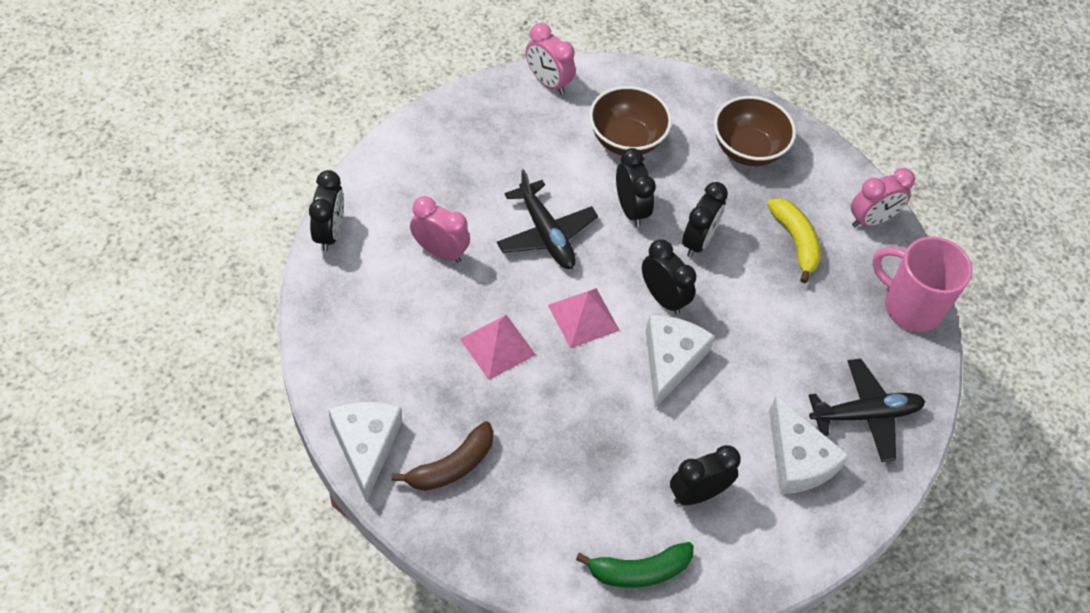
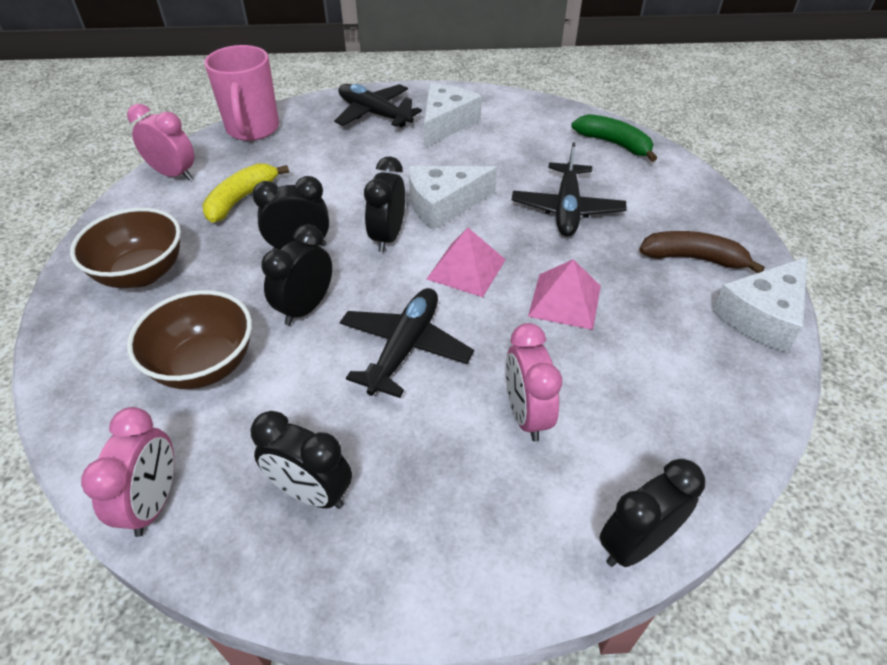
camera: 125 degrees left, 10 degrees down
(586, 439) = (567, 209): none -> black plane
(697, 493) = (529, 147): black clock -> black clock (311, 493)

